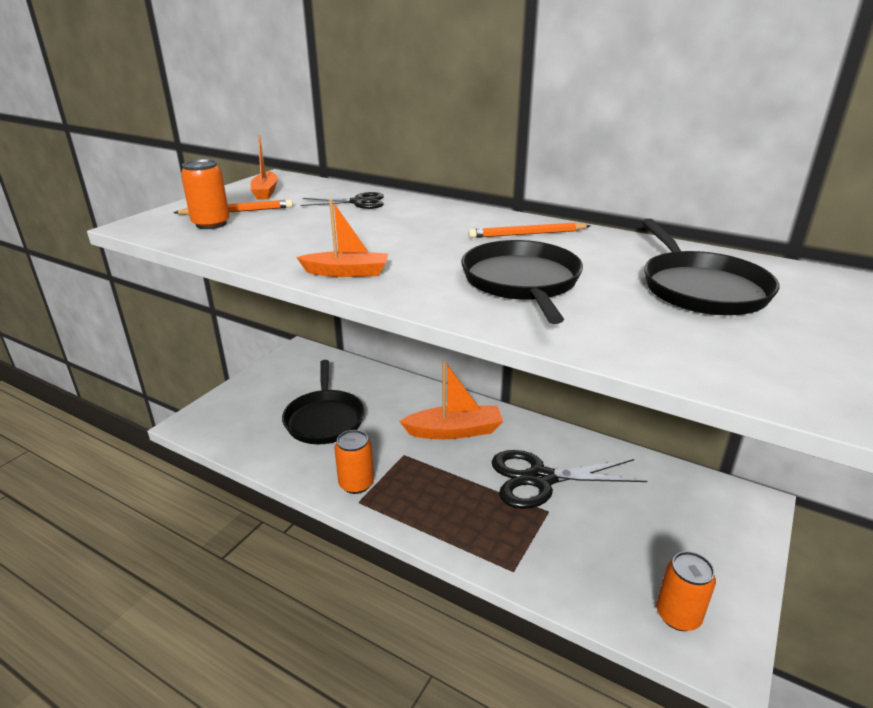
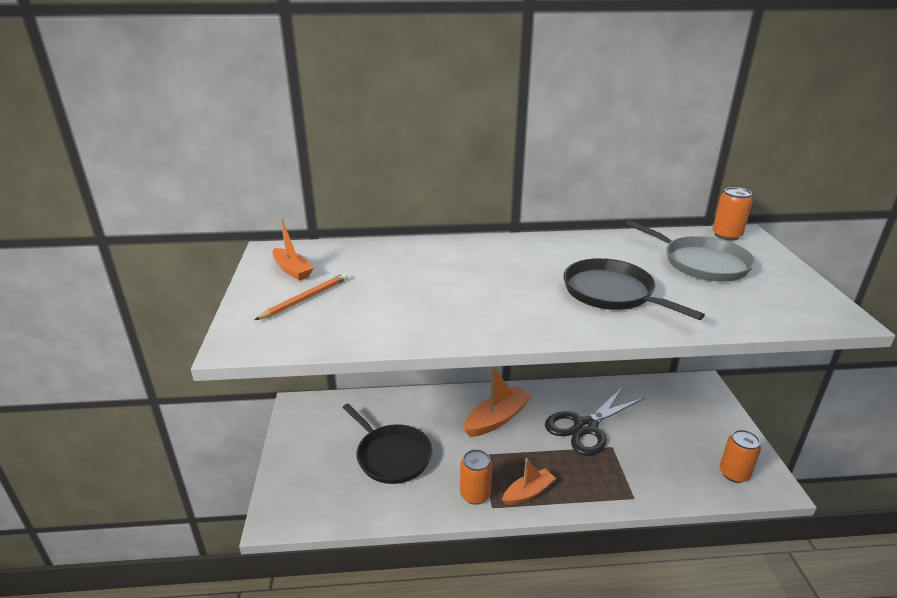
camera: 35 degrees left, 0 degrees up
(211, 224) = (306, 319): orange can -> orange can (726, 235)
(347, 272) = (497, 326): orange boat -> orange boat (528, 492)
(358, 202) = (391, 258): black scissors -> none
(527, 234) = (554, 251): orange pencil -> none
(701, 288) = (701, 263): black pan -> grey pan

